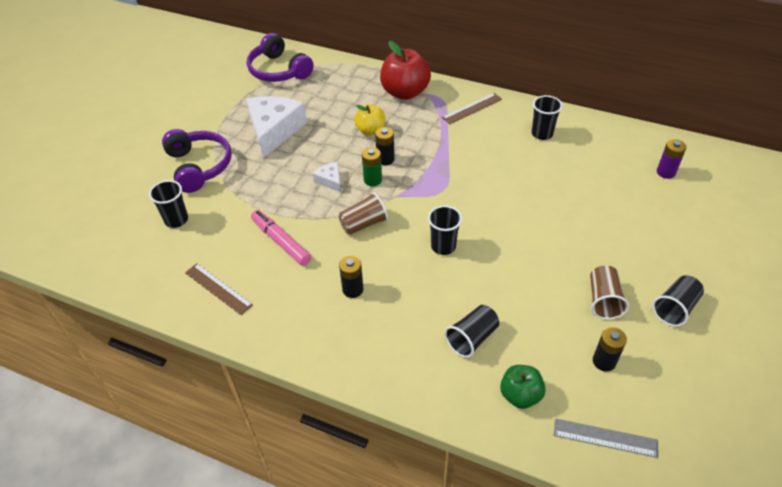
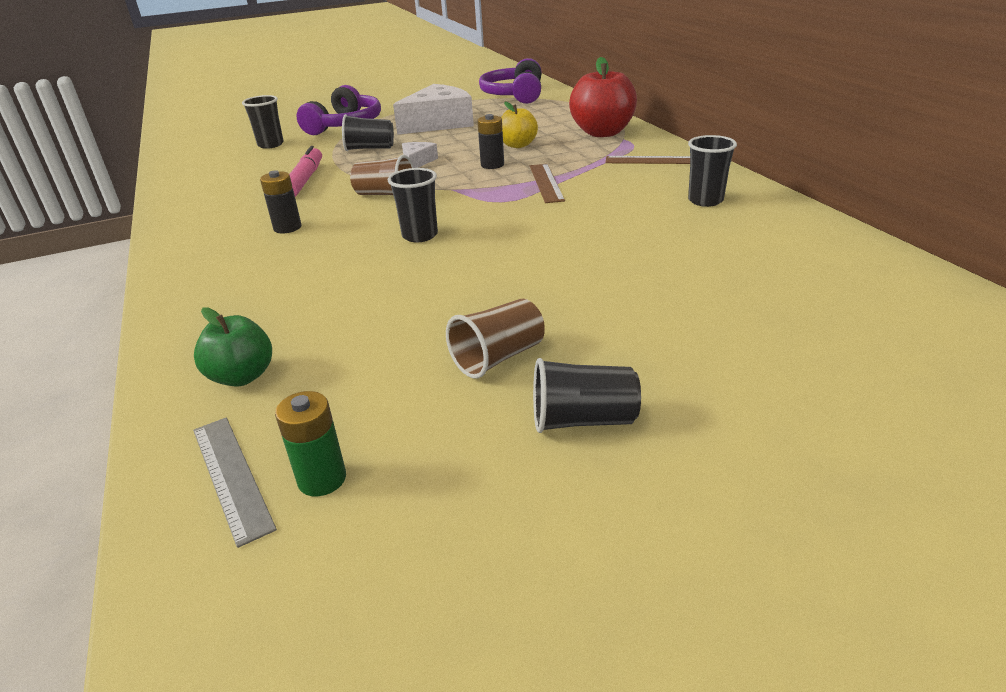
camera: 45 degrees right, 15 degrees down
(218, 288) = (211, 187): brown ruler -> brown ruler (546, 183)
(372, 180) = (453, 173): green battery -> green battery (322, 479)
(472, 338) = (301, 308): black cup -> black cup (369, 148)
(604, 361) = (382, 409): black battery -> none
(665, 172) = (838, 291): purple battery -> none

